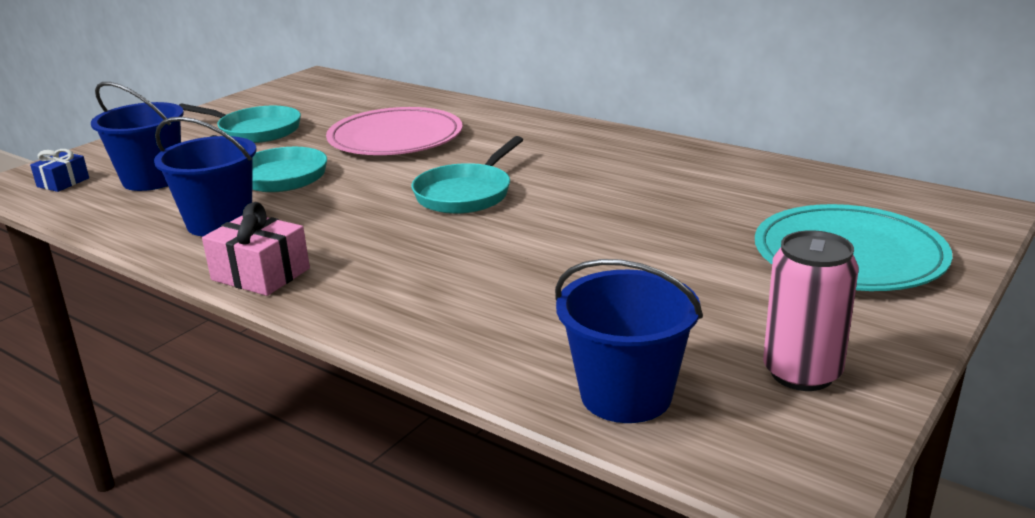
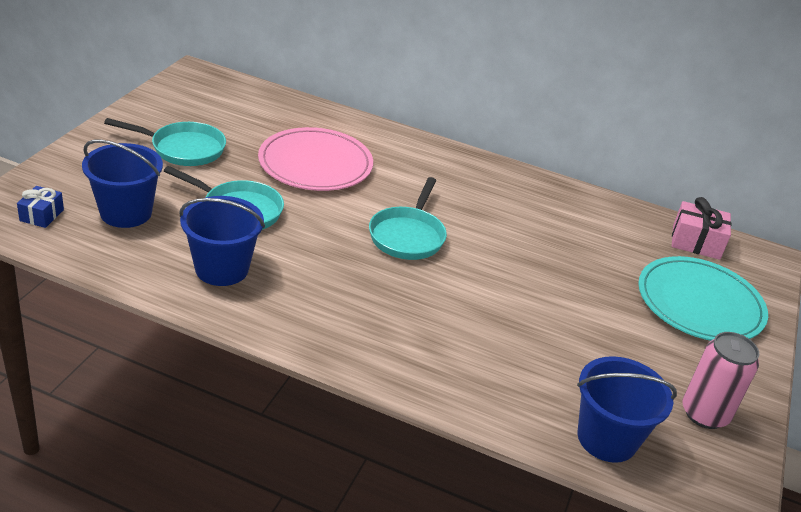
camera: 20 degrees left, 10 degrees up
(261, 274) = (292, 329): pink gift -> pink gift (696, 242)

